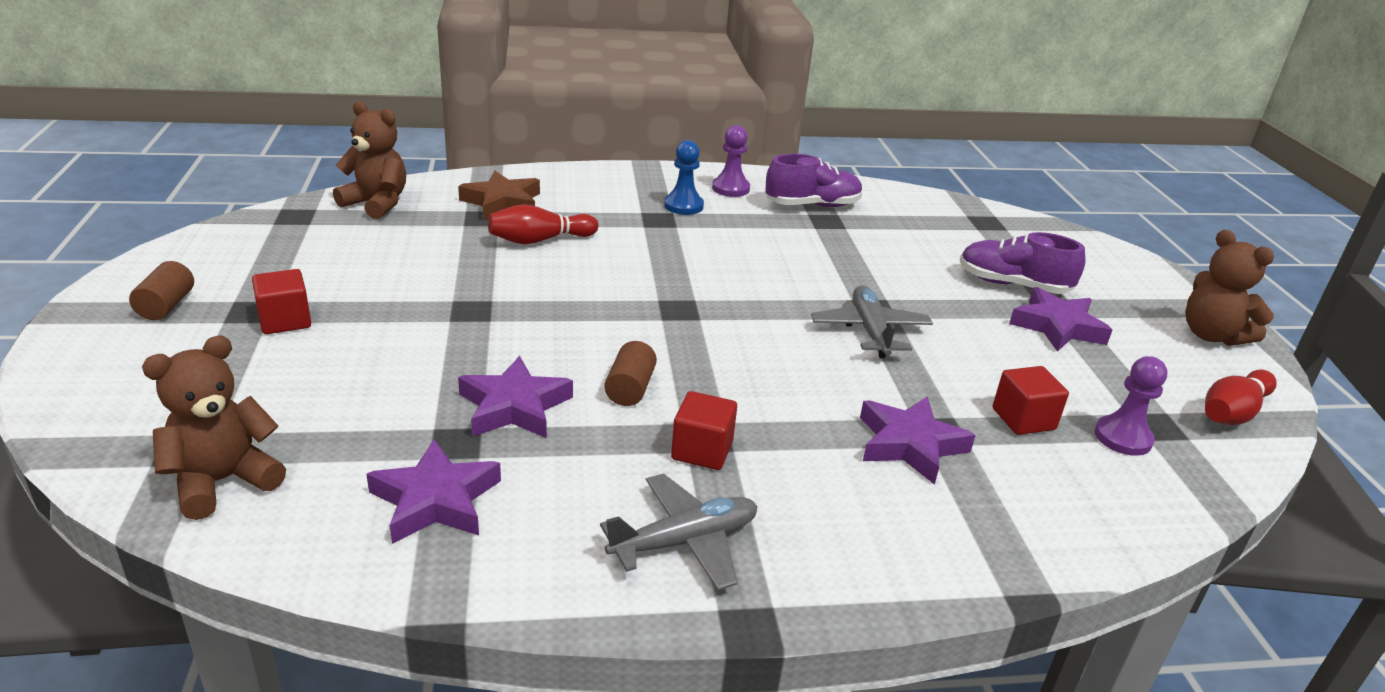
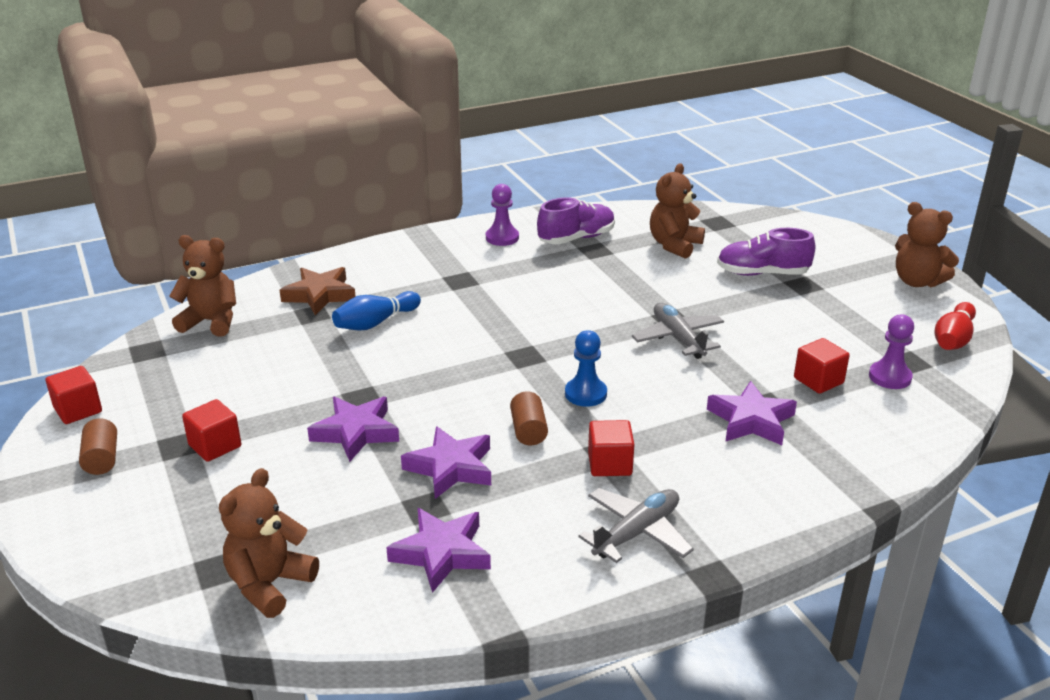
camera: 15 degrees left, 0 degrees up
(184, 255) = (78, 410): none -> red cube
(539, 240) = (375, 323): red bowling pin -> blue bowling pin
(683, 206) = (473, 263): blue pawn -> blue pawn (585, 394)
(921, 234) = (674, 245): none -> brown teddy bear
(1057, 327) = (809, 301): purple star -> purple star (356, 432)

